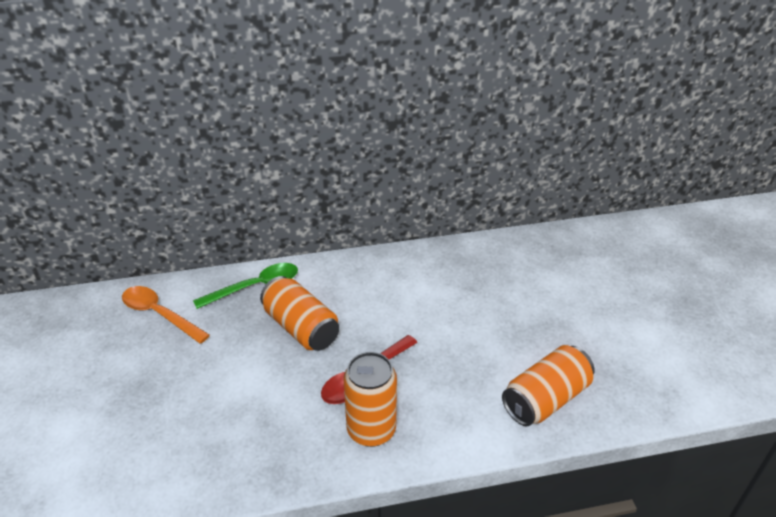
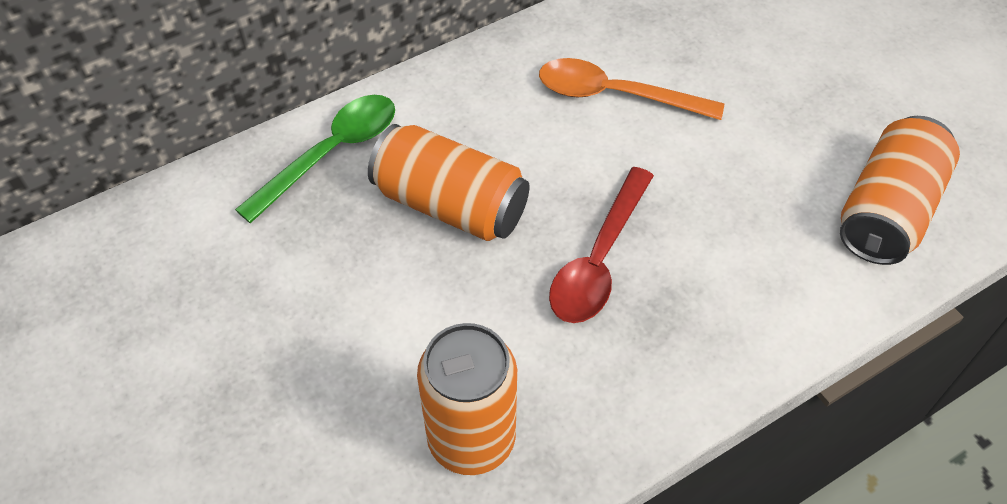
camera: 20 degrees left, 15 degrees up
(159, 314) = (186, 252): orange spoon -> orange spoon (615, 95)
(371, 430) = (657, 344): orange can -> orange can (471, 439)

